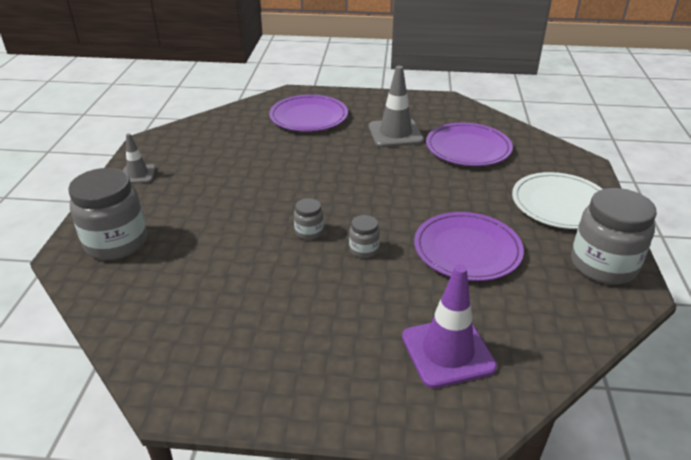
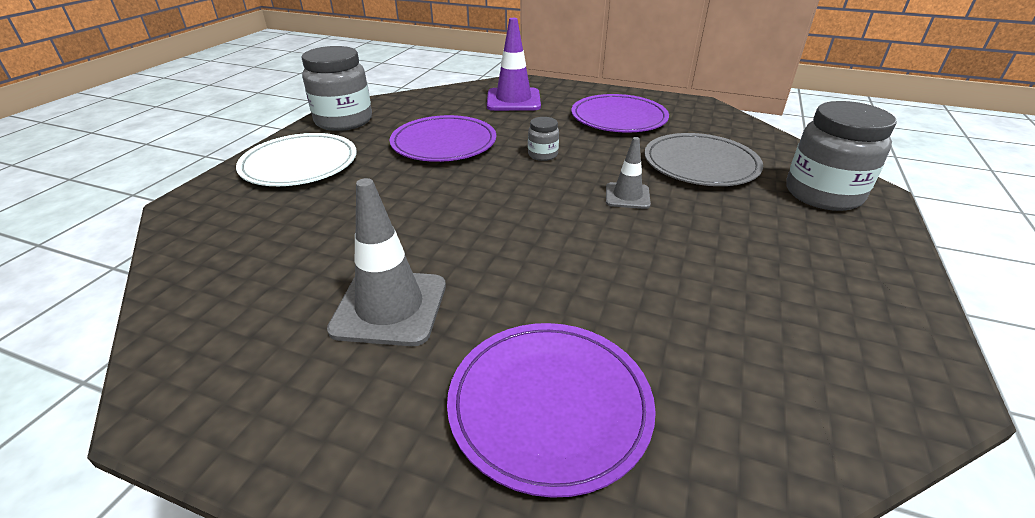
camera: 165 degrees left, 0 degrees up
(138, 174) = (880, 291): grey traffic cone -> grey traffic cone (627, 196)
(211, 262) = (700, 164): none -> grey plate
(309, 232) = (595, 175): grey jar -> none
(468, 148) = (302, 252): purple plate -> purple plate (618, 118)

